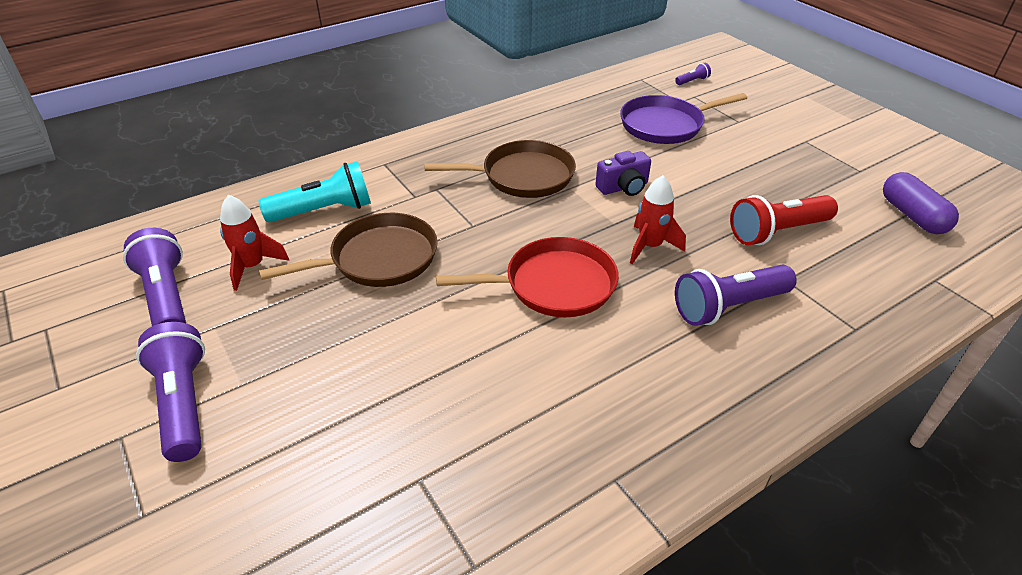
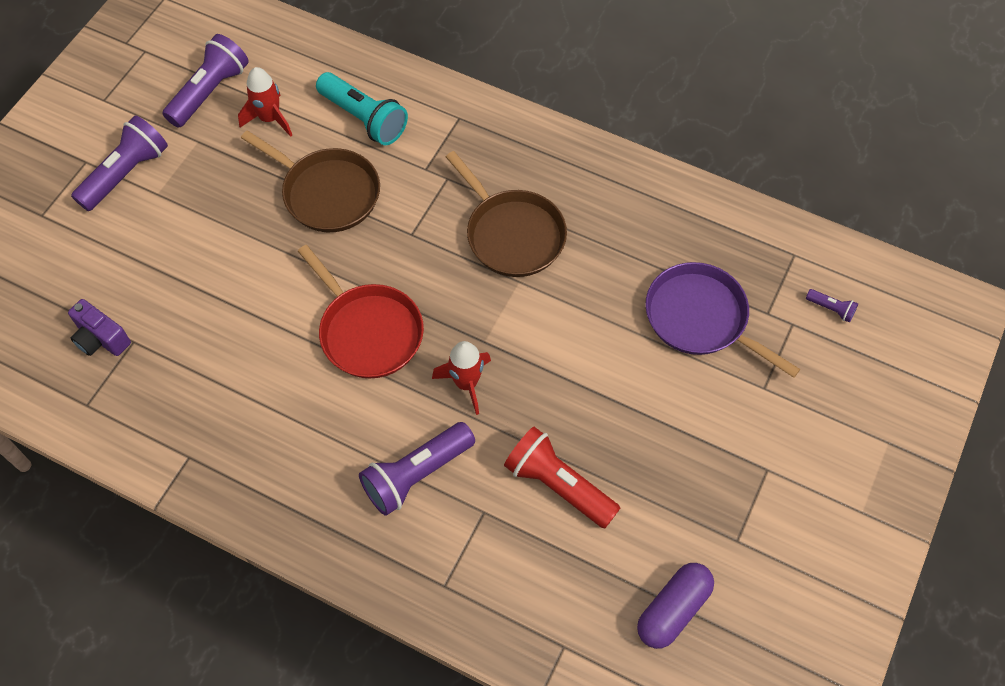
camera: 60 degrees right, 20 degrees up
(623, 187) = (549, 326): purple camera -> purple camera (101, 338)
(729, 307) = (416, 474): purple flashlight -> purple flashlight turned 75 degrees counterclockwise

